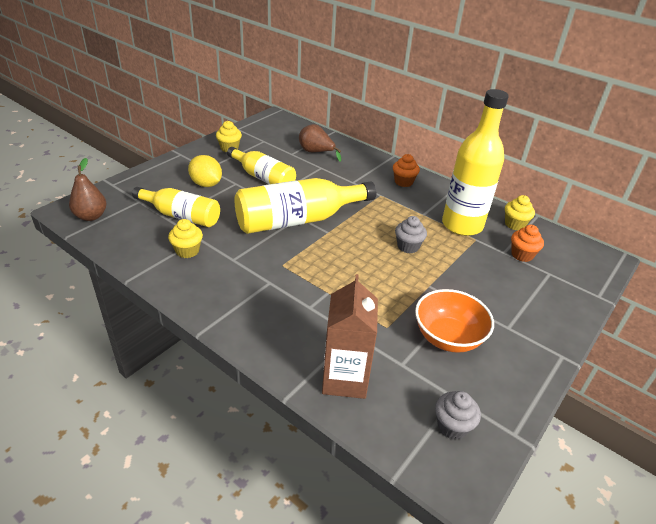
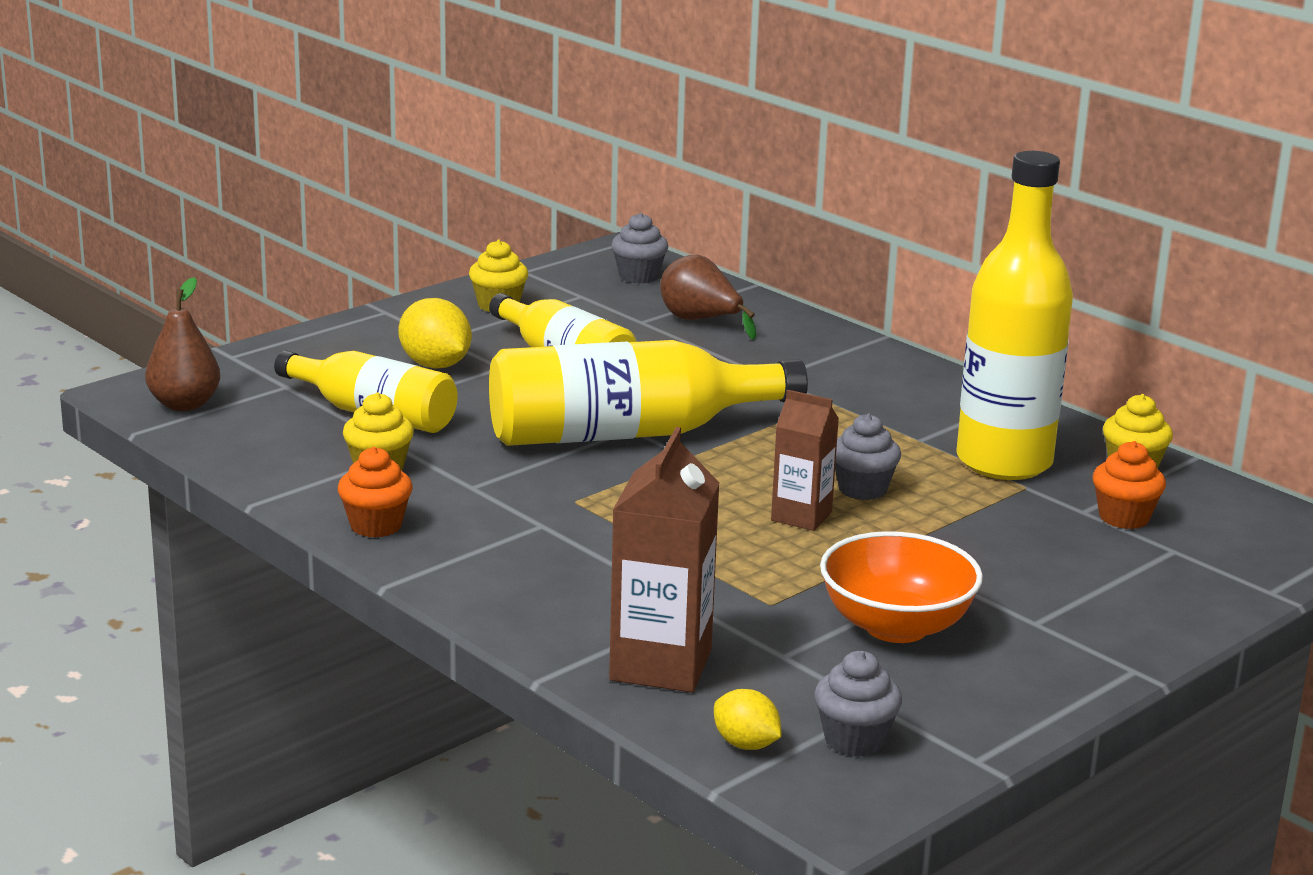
camera: 10 degrees right, 15 degrees down
(285, 129) = (639, 276): none -> grey cupcake
(386, 266) = (801, 516): none -> brown carton
(400, 437) = (746, 744): none -> yellow lemon
(403, 182) = (894, 383): orange cupcake -> orange cupcake (376, 526)

